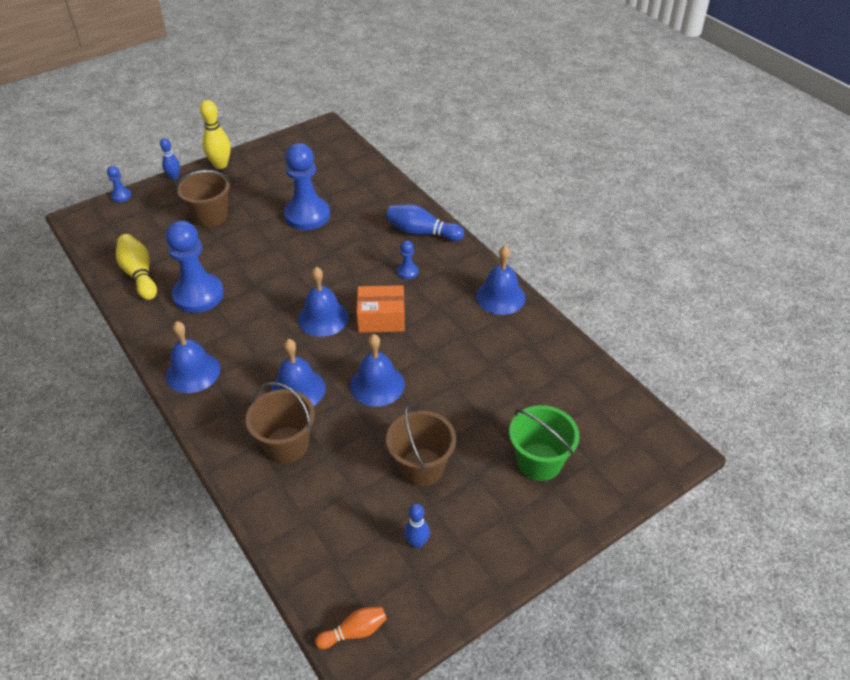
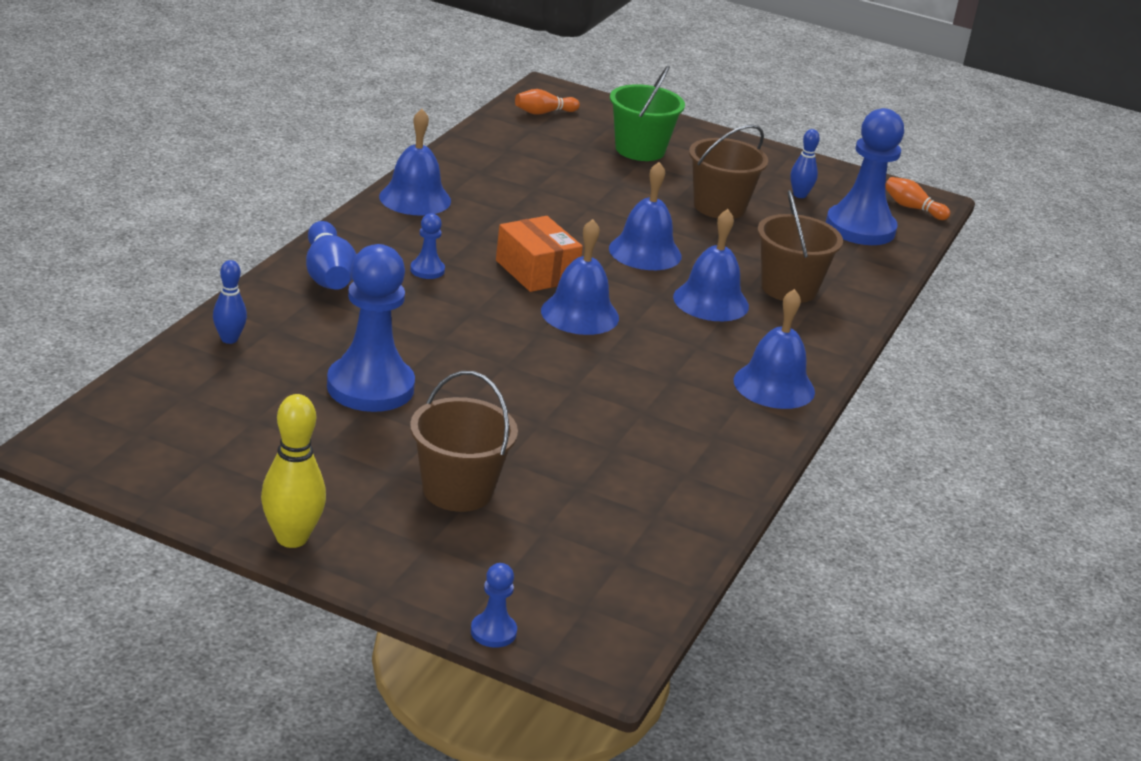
camera: 125 degrees left, 15 degrees down
(139, 275) = (664, 509): yellow bowling pin -> none
(174, 177) = (378, 585): blue bowling pin -> blue bowling pin (229, 339)
(198, 295) = (645, 432): blue pawn -> blue pawn (860, 228)
(627, 425) = (544, 112): none -> orange bowling pin

